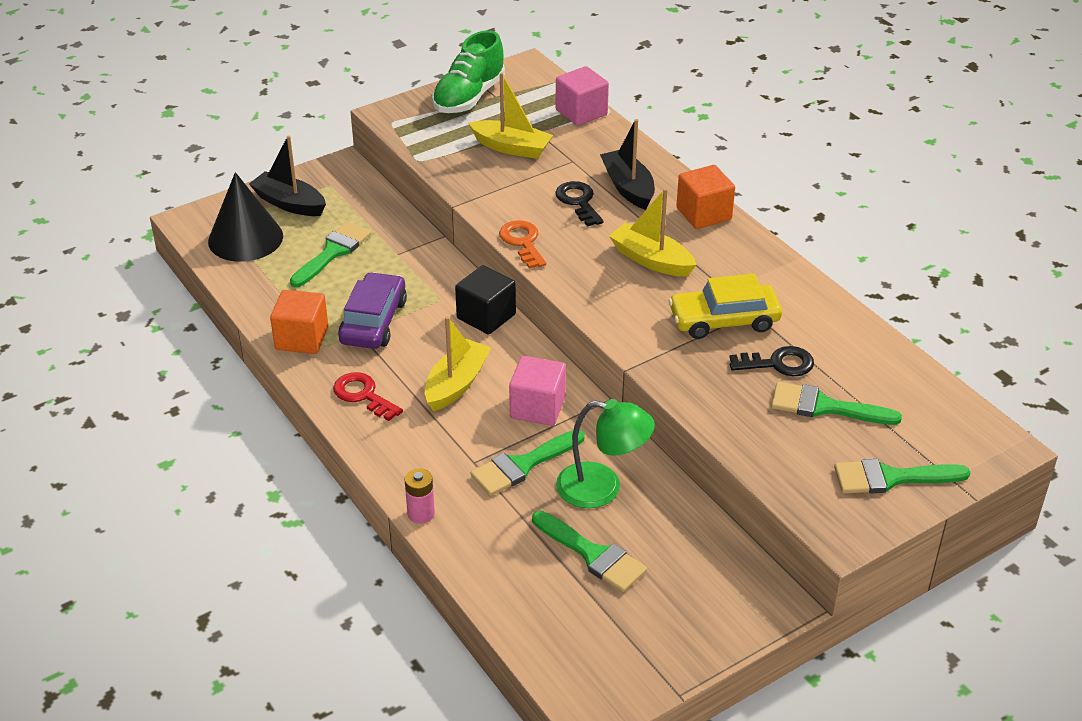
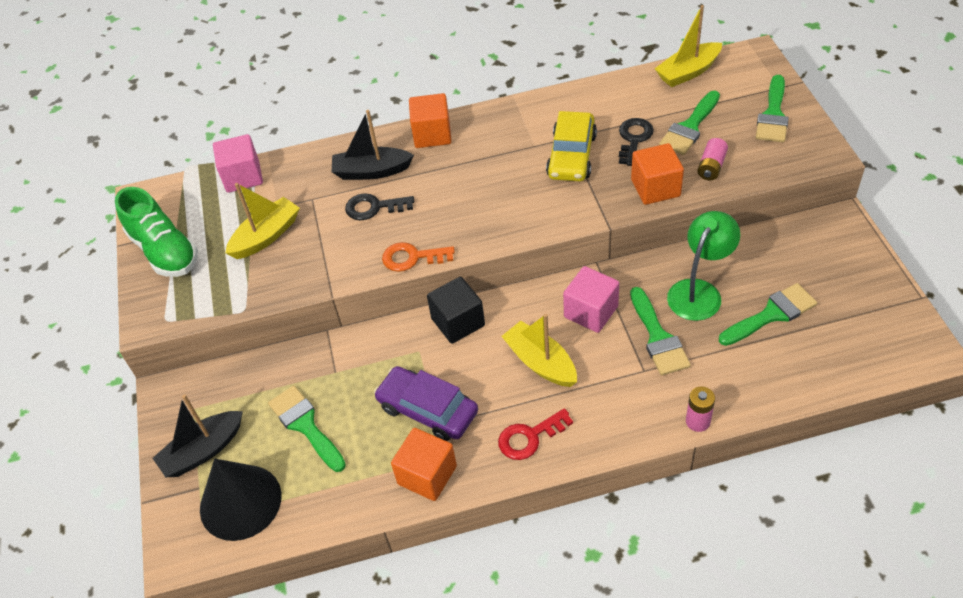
camera: 65 degrees left, 10 degrees up
(651, 260) = (477, 180): yellow boat -> yellow boat (688, 72)
(705, 394) = (655, 188): none -> orange cube
(764, 435) = (711, 167): none -> pink battery

